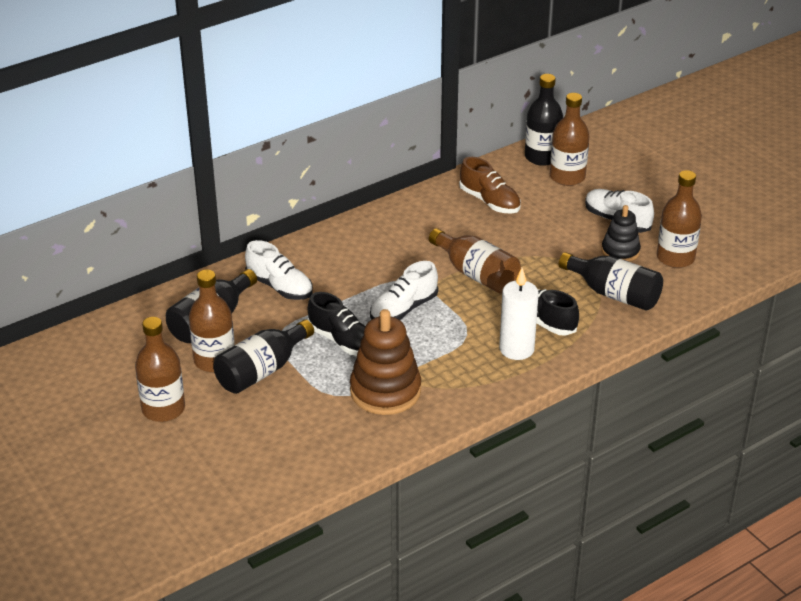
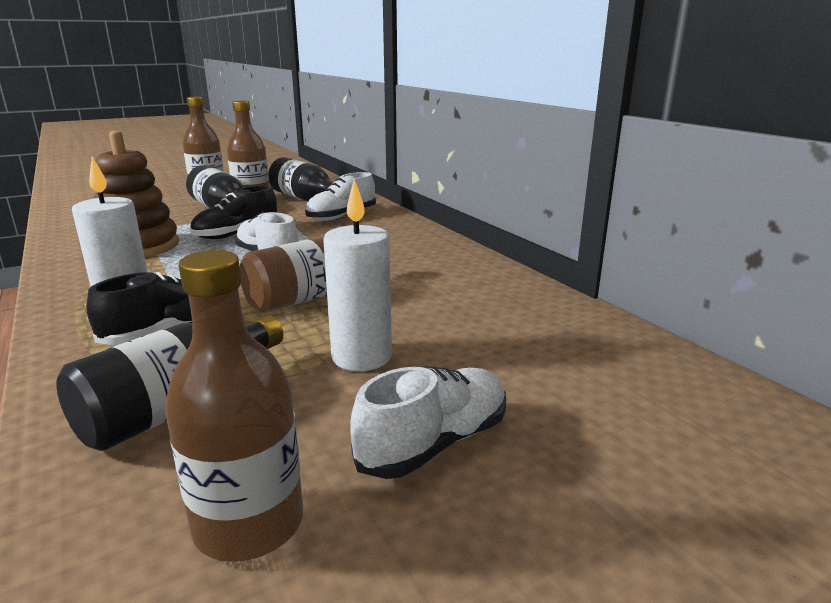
camera: 95 degrees right, 15 degrees down
(489, 201) = (499, 315): brown shoe -> none
(542, 157) = (667, 372): black bottle -> none
(552, 246) = (361, 357): none -> white candle
(567, 177) = (601, 394): brown bottle -> none
(620, 251) = (315, 433): black stacking toy -> none

